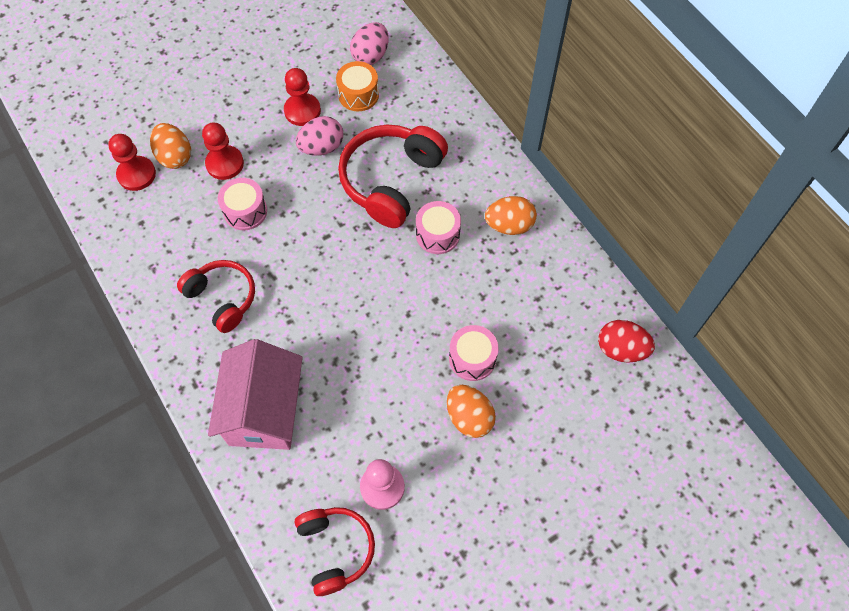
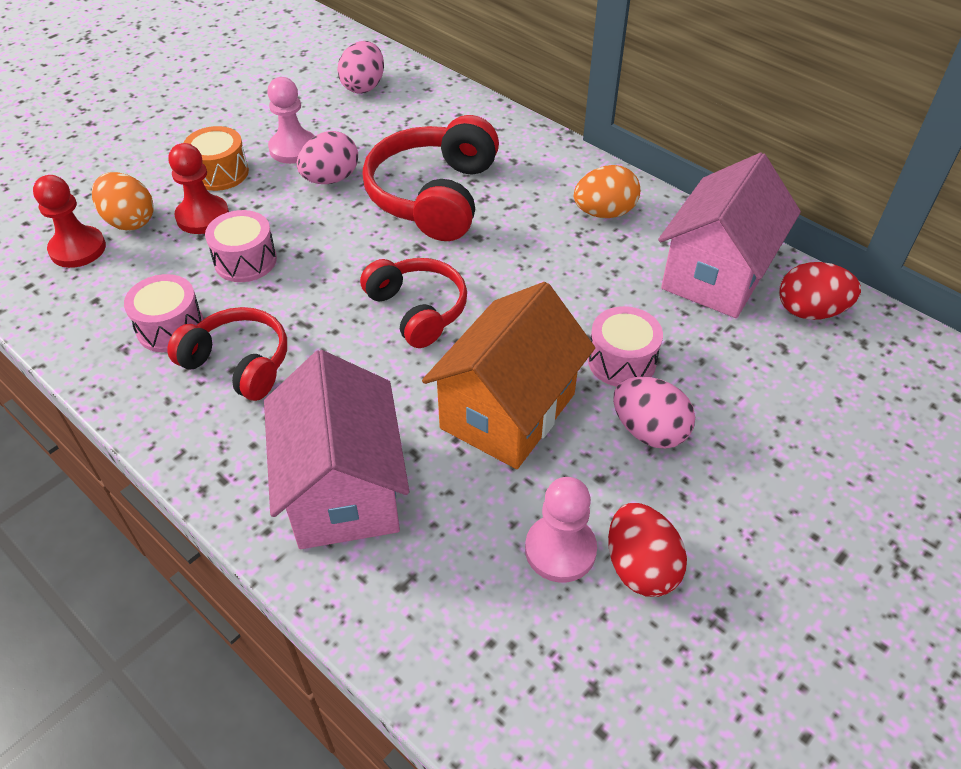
camera: 15 degrees left, 15 degrees down
(302, 111) = (293, 149): red pawn -> pink pawn
(335, 549) = (520, 658): red headphones -> red headphones (417, 310)
(358, 94) = (361, 123): orange drum -> orange drum (220, 173)
(383, 379) = (508, 411): none -> orange house
(426, 511) = (640, 567): none -> red egg
(437, 234) = (517, 238): pink drum -> pink drum (170, 327)
(469, 417) = (649, 431): orange egg -> pink egg
(568, 301) = (716, 274): none -> pink house

